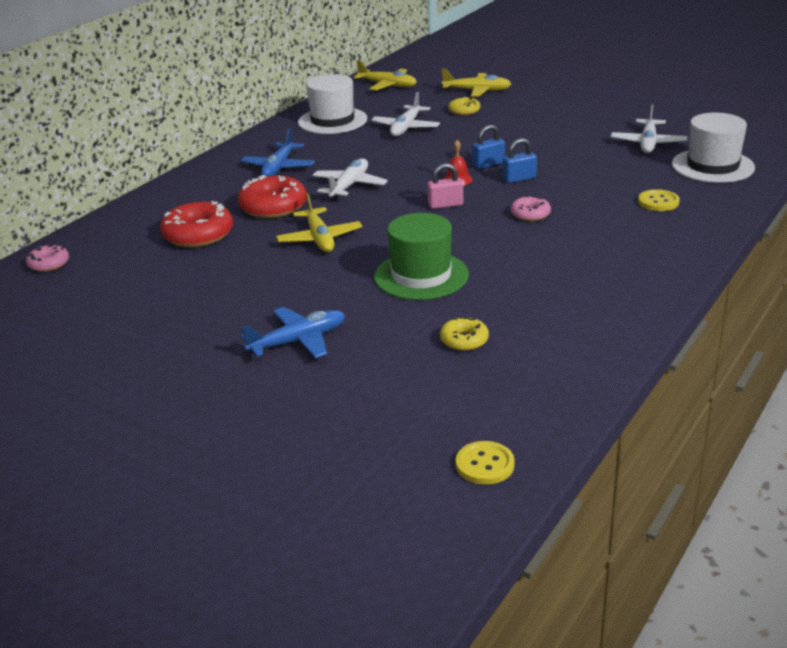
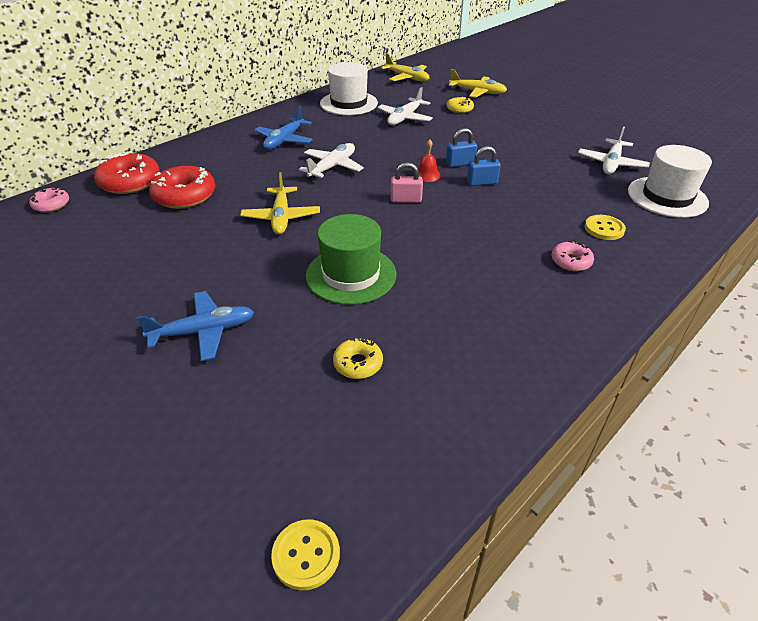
camera: 10 degrees right, 10 degrees up
(273, 207) = (260, 178): red donut -> red donut (130, 182)
(530, 214) = (478, 222): pink donut -> pink donut (571, 261)

